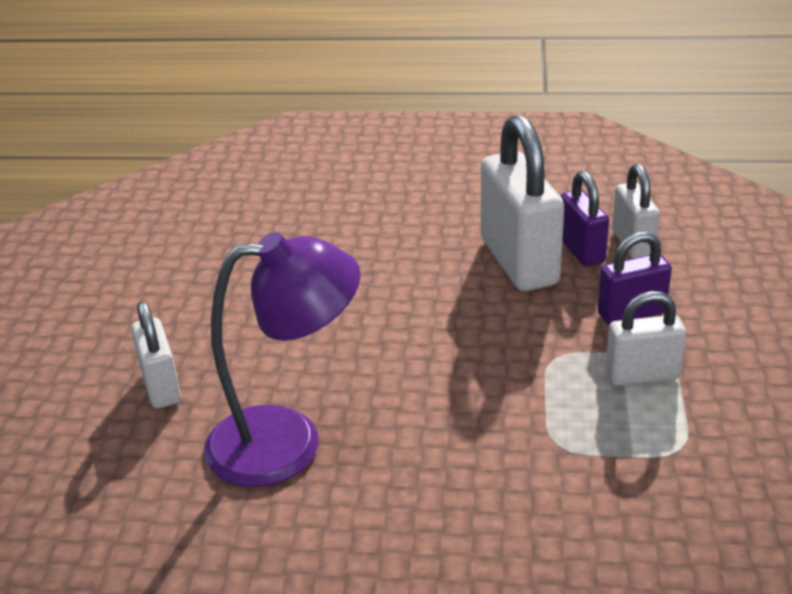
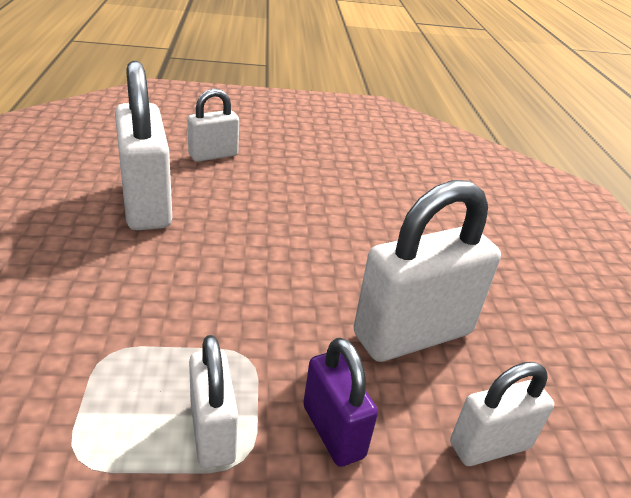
camera: 75 degrees right, 0 degrees up
(288, 442) = (146, 204): purple lamp -> white padlock
(581, 250) = (453, 390): purple padlock -> none

